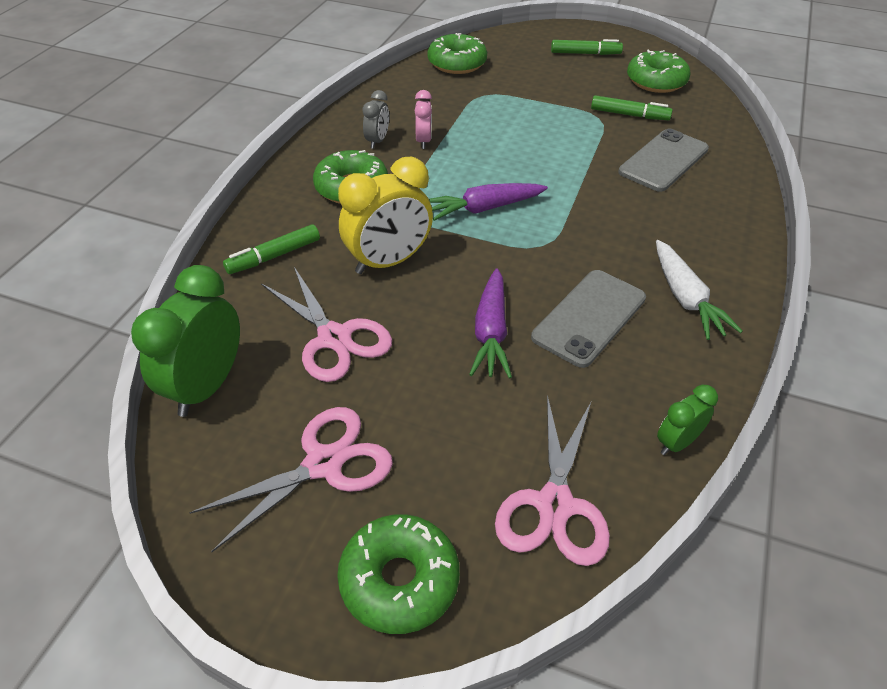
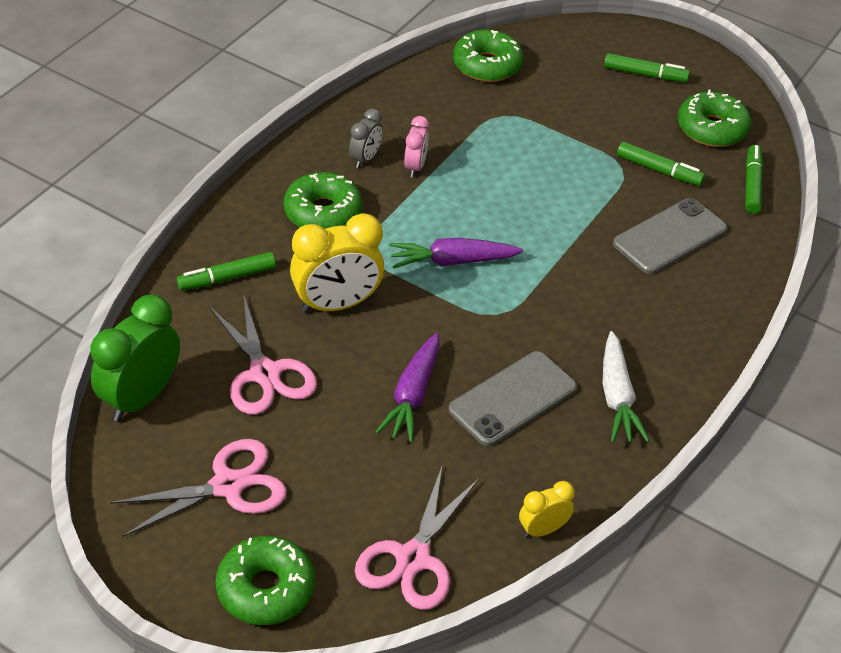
camera: 10 degrees right, 0 degrees up
(677, 443) = (543, 530): green clock -> yellow clock
(709, 114) = (752, 185): none -> green marker

